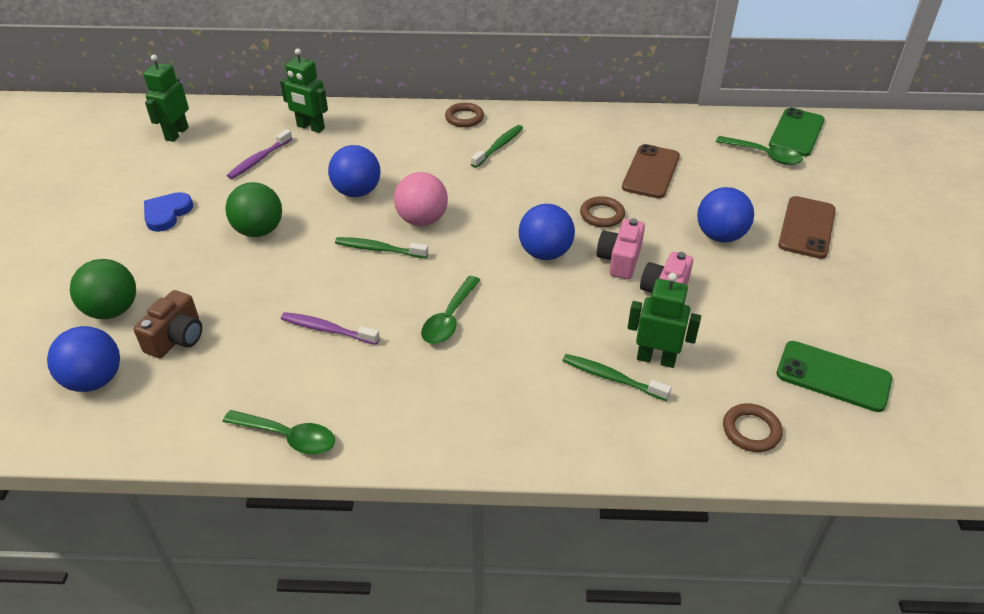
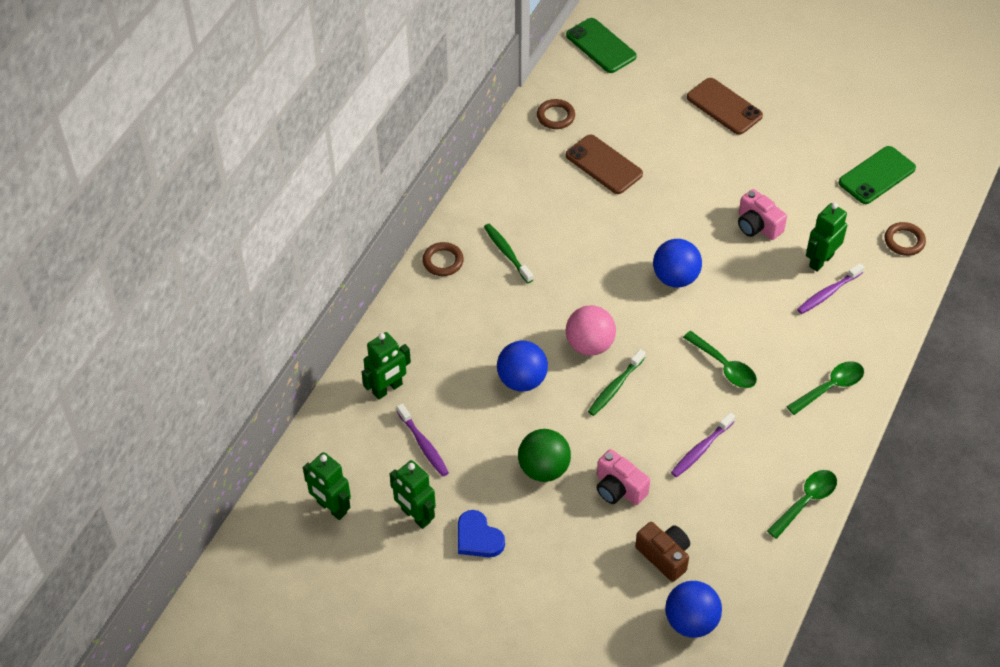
camera: 65 degrees left, 10 degrees up
(112, 310) = (606, 599): green ball -> none
(181, 175) = (415, 516): none -> green robot
(602, 215) = (645, 222): brown ring -> brown ring (555, 116)
(612, 378) = (828, 293): green toothbrush -> purple toothbrush
(620, 260) = (706, 235): pink camera -> pink camera (619, 488)
(720, 236) = (708, 161): blue ball -> none
(764, 155) = (620, 83): green spoon -> green spoon (830, 387)

